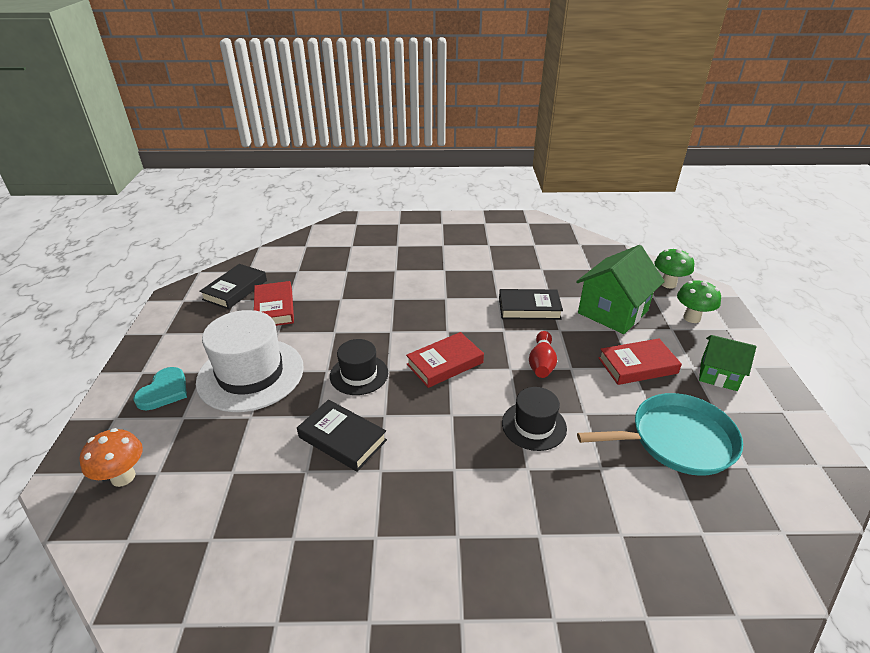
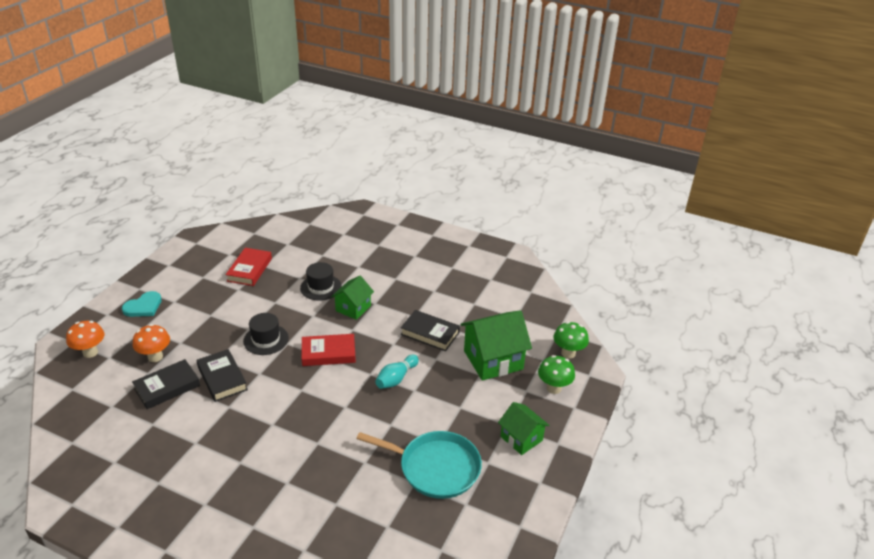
camera: 25 degrees right, 0 degrees up
(228, 446) = (155, 357): none -> orange mushroom
(235, 290) = (234, 246): black book -> black book (167, 387)
(250, 374) = (200, 314): white hat -> none
(428, 310) = (353, 308): none -> green house
(534, 425) = (347, 418): black hat -> black hat (321, 287)
(541, 363) = (396, 379): red bowling pin -> turquoise bowling pin
(637, 365) = (466, 407): red book -> none

